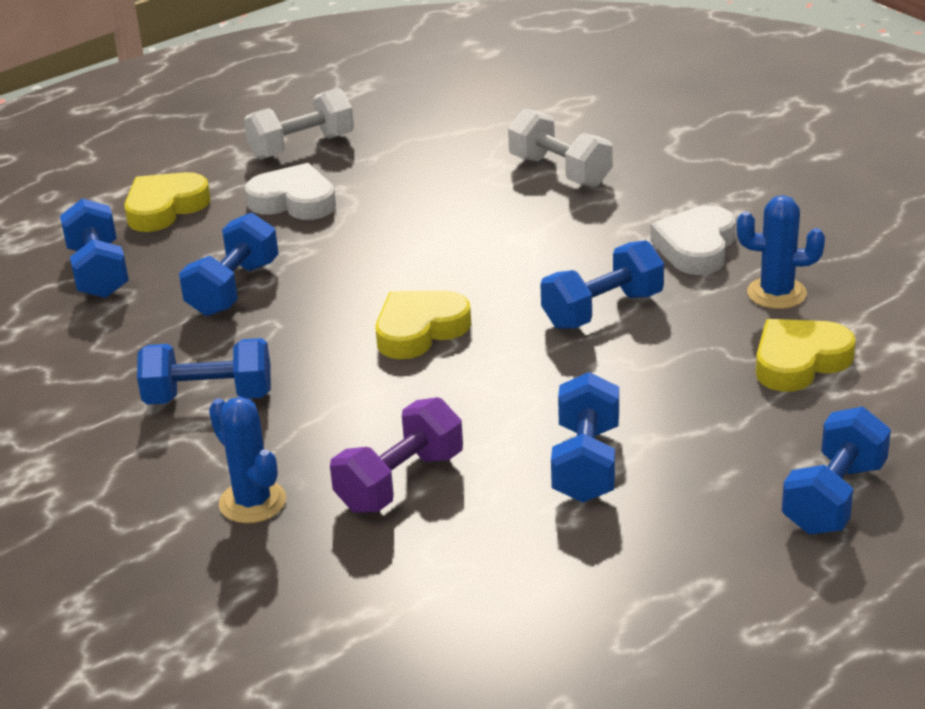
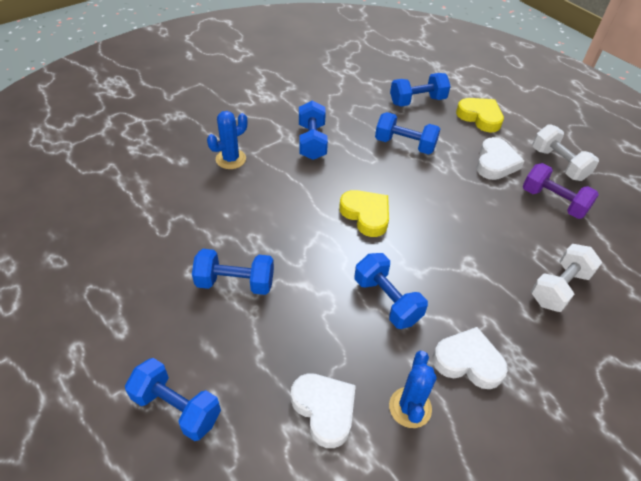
camera: 85 degrees right, 15 degrees up
(400, 482) = (235, 207): purple dumbbell -> purple dumbbell (553, 202)
(799, 361) = (324, 410): yellow heart -> white heart

